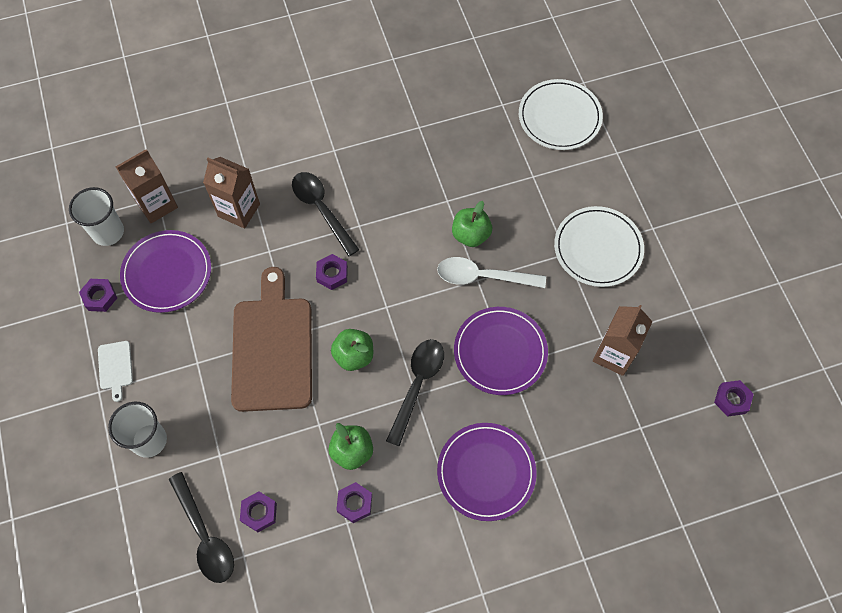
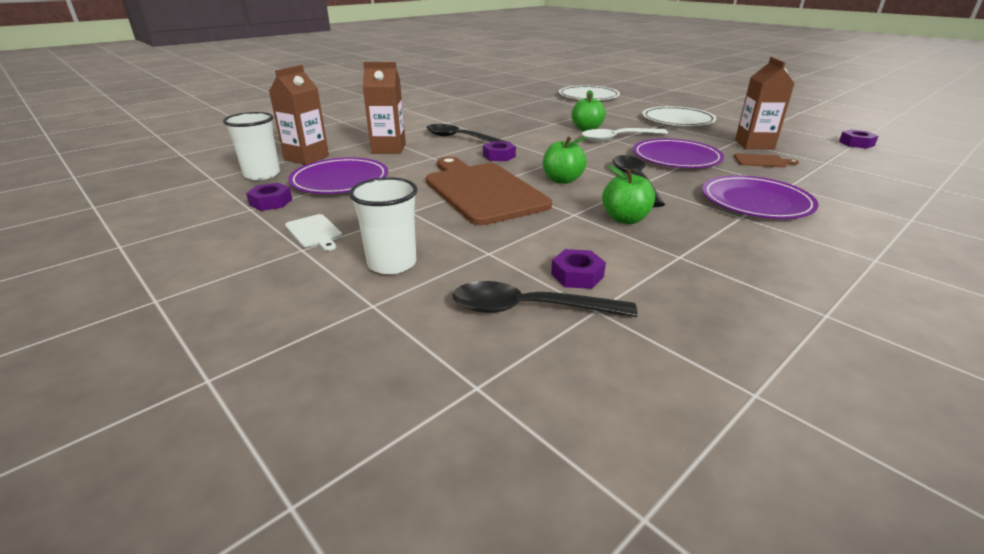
camera: 25 degrees left, 35 degrees down
(205, 535) = (529, 309): black spoon -> black spoon turned 150 degrees clockwise
(354, 503) = (670, 244): purple nut -> none
(578, 397) = (762, 161): none -> brown cutting board

